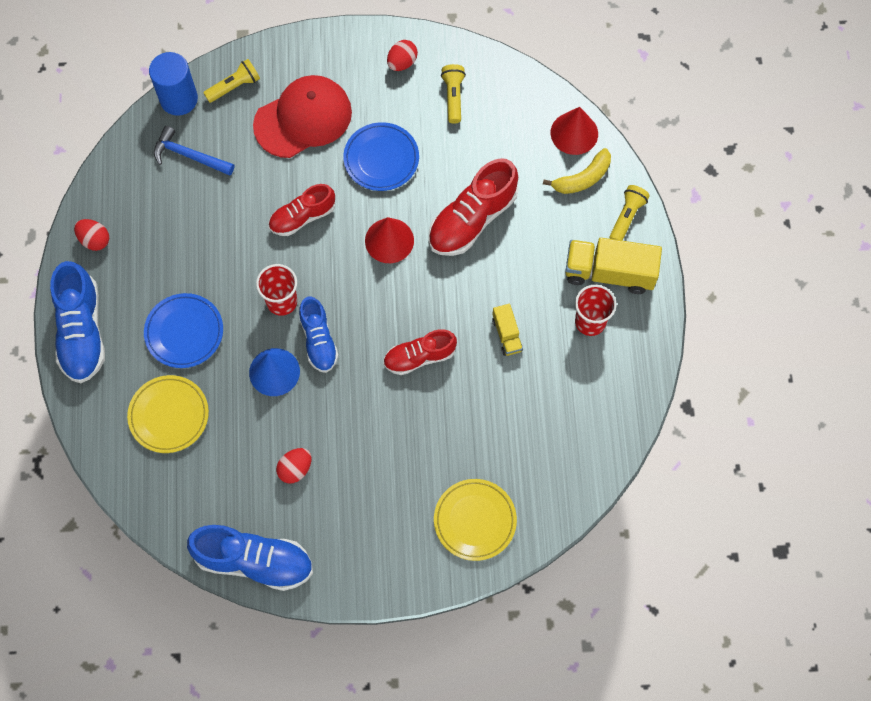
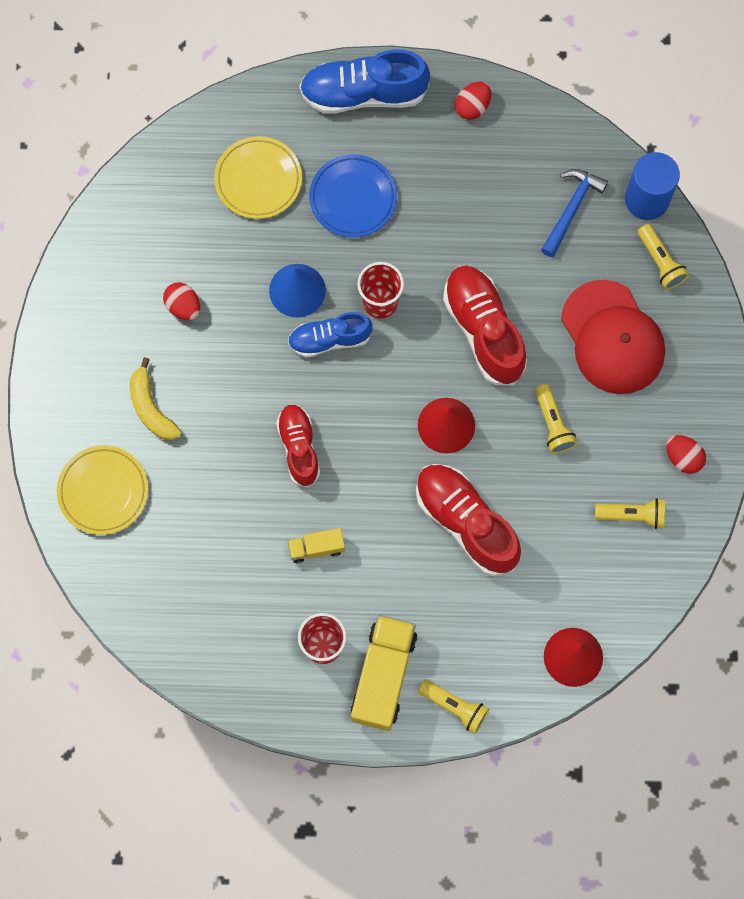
camera: 95 degrees right, 5 degrees up
(254, 561) = (88, 260): blue shoe -> none
(302, 217) = (483, 330): red shoe -> red shoe, size x1.56
(381, 159) = (553, 424): blue plate -> yellow flashlight
(582, 178) = (510, 659): yellow banana -> yellow banana (151, 408)

